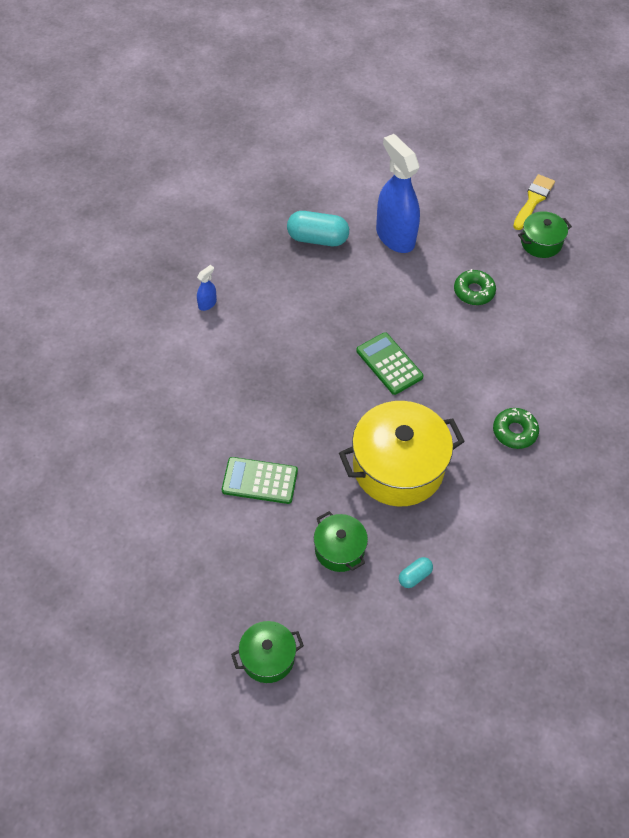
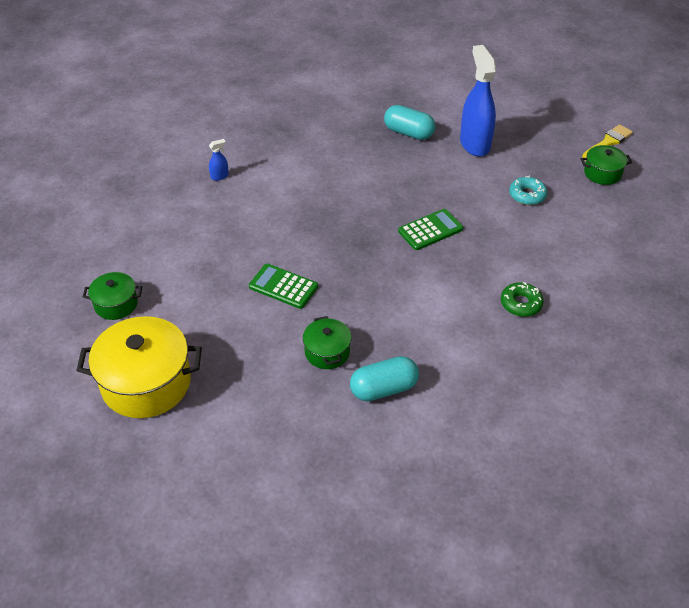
camera: 20 degrees right, 10 degrees down
(207, 303) = (299, 157): blue spray bottle -> blue spray bottle (219, 176)
(268, 657) = (229, 415): green pot -> green pot (116, 304)
(389, 364) = (430, 230): green calculator -> green calculator turned 75 degrees clockwise
(398, 467) = (405, 305): yellow pot -> yellow pot (146, 383)
(414, 576) = (383, 389): turquoise capsule -> turquoise capsule, size x1.95
(474, 291) = (527, 195): green donut -> turquoise donut

